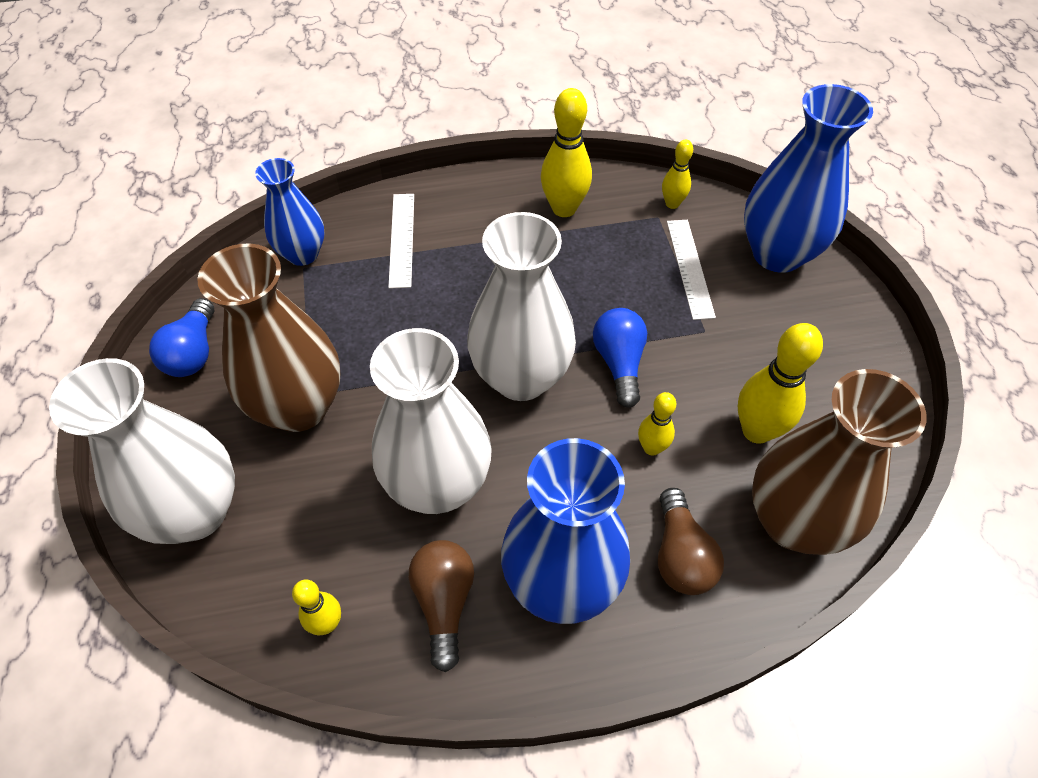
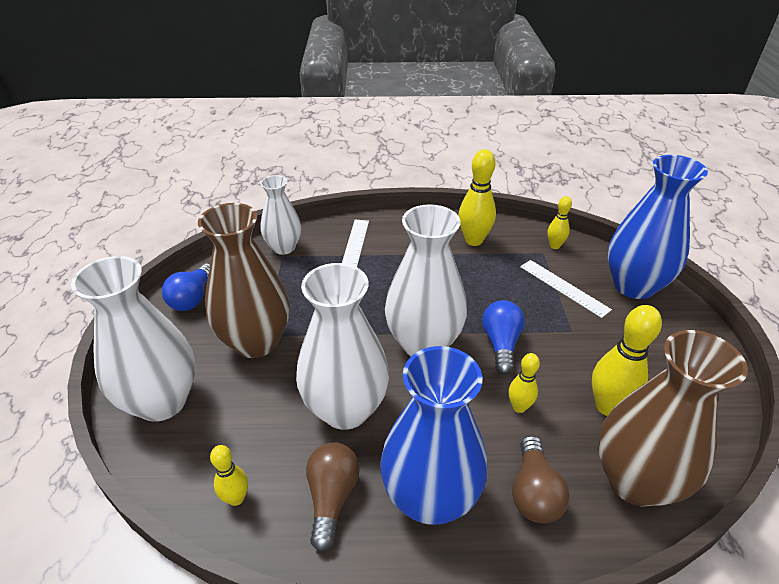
camera: 10 degrees right, 15 degrees down
(303, 254) = (284, 247): blue vase -> white vase
(690, 268) = (563, 287): white ruler -> white ruler turned 45 degrees counterclockwise

